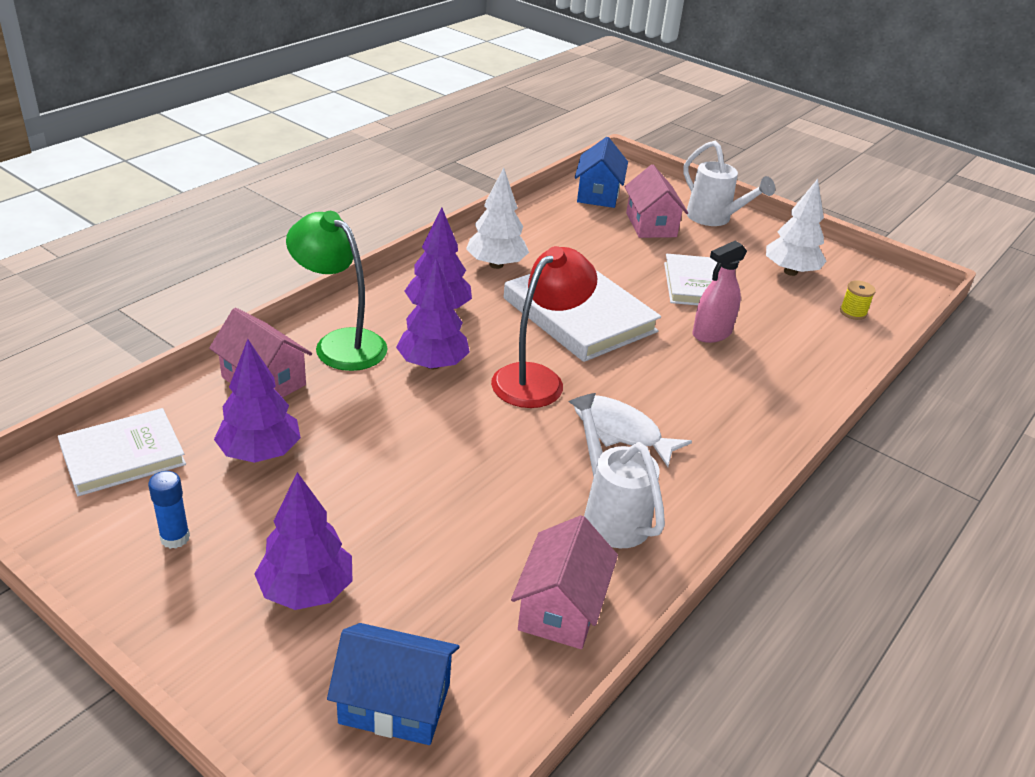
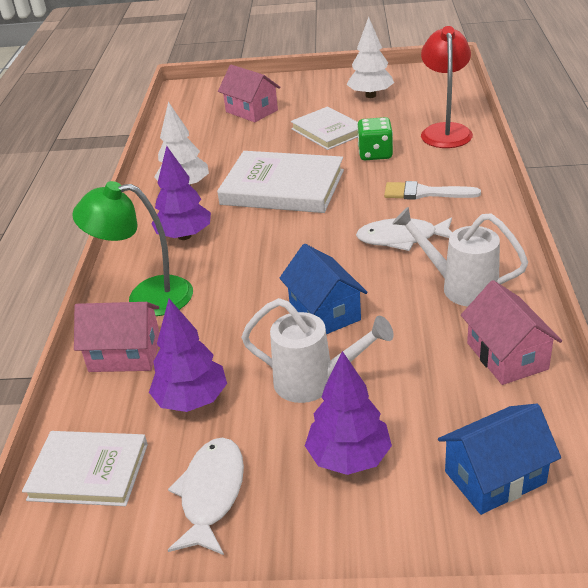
camera: 30 degrees left, 0 degrees up
(123, 455) = (88, 471): white book -> white book turned 75 degrees clockwise
(175, 538) = (211, 493): blue glue stick -> white fish
(432, 364) = (230, 271): purple tree -> none
(537, 379) = (310, 239): red lamp -> red lamp (445, 131)
(598, 194) = (191, 109): blue house -> blue house (324, 312)
(706, 401) = (424, 193): none -> white brush
(712, 333) = (375, 154): pink spray bottle -> green dice
(714, 219) = (285, 88): white watering can -> white watering can (315, 382)
(853, 312) = (434, 100): yellow spool -> none

